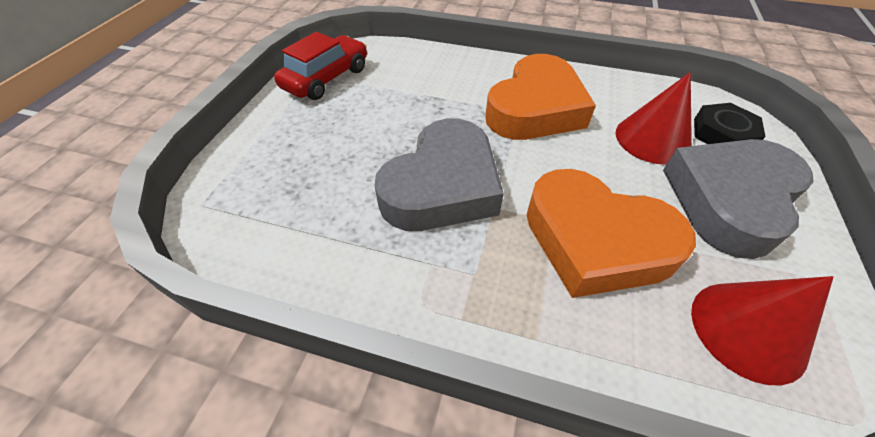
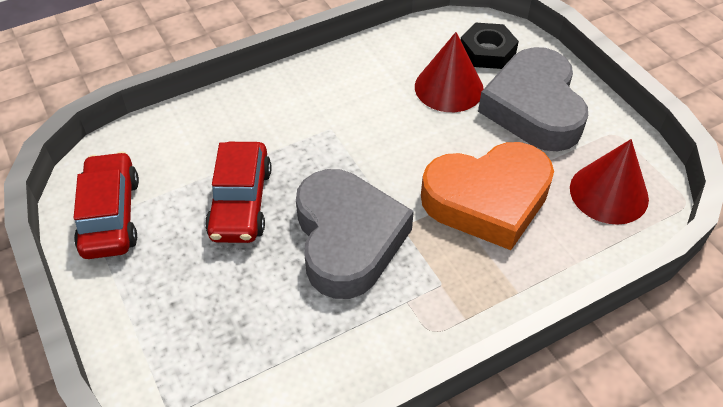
camera: 45 degrees left, 0 degrees up
(403, 117) = (241, 202): none -> red car
(535, 108) = (340, 116): orange heart -> none

